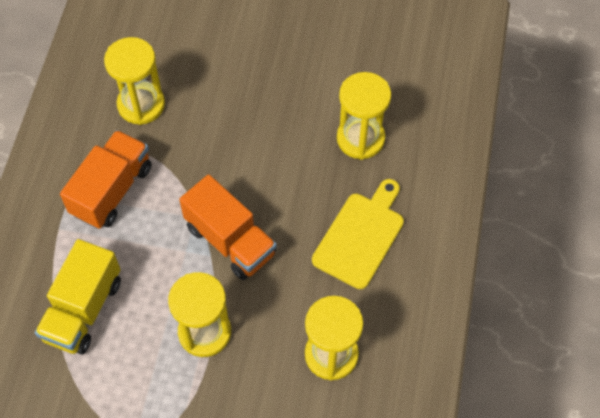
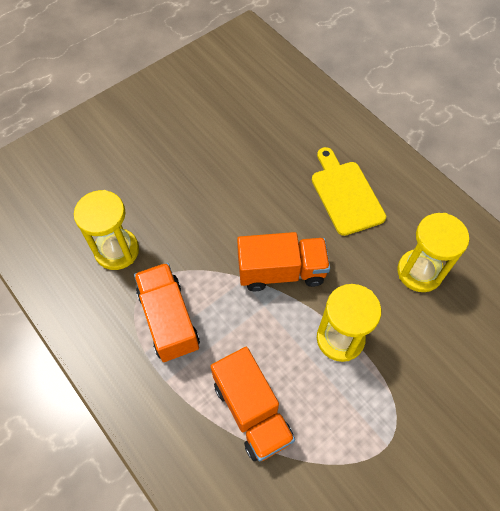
camera: 50 degrees left, 0 degrees up
(83, 310) = (252, 411): yellow truck -> orange truck
(360, 138) = (273, 144): yellow hourglass -> none

